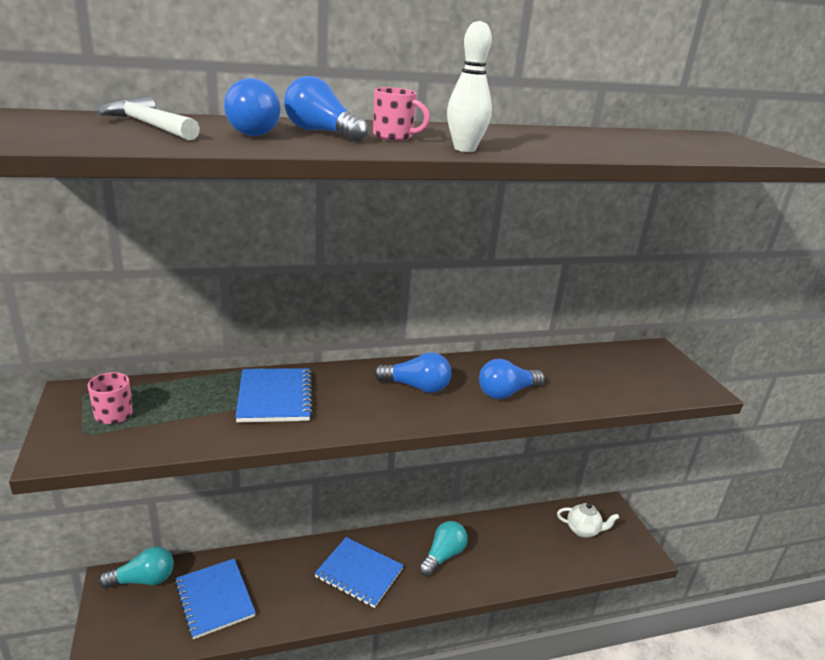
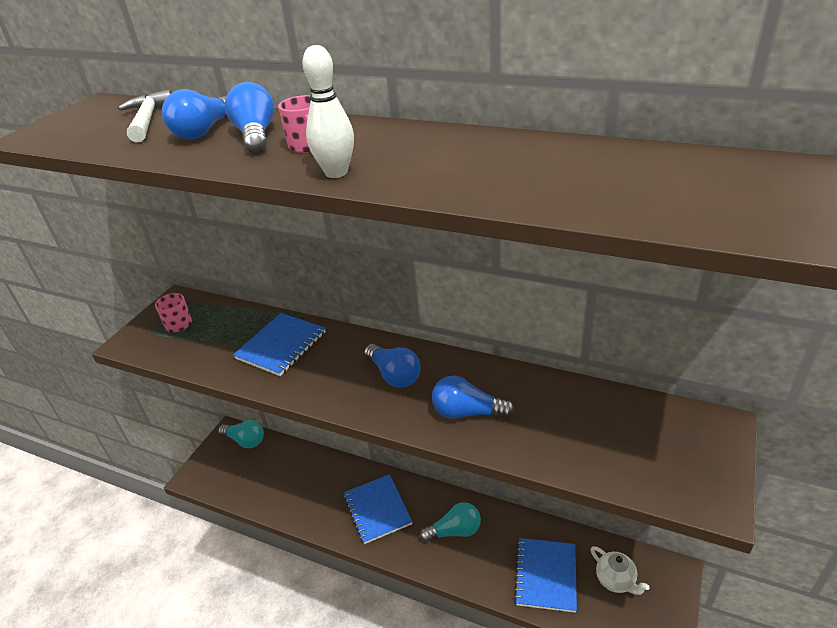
camera: 45 degrees right, 10 degrees up
(214, 599) = (272, 477): blue notebook -> blue notebook (546, 575)

